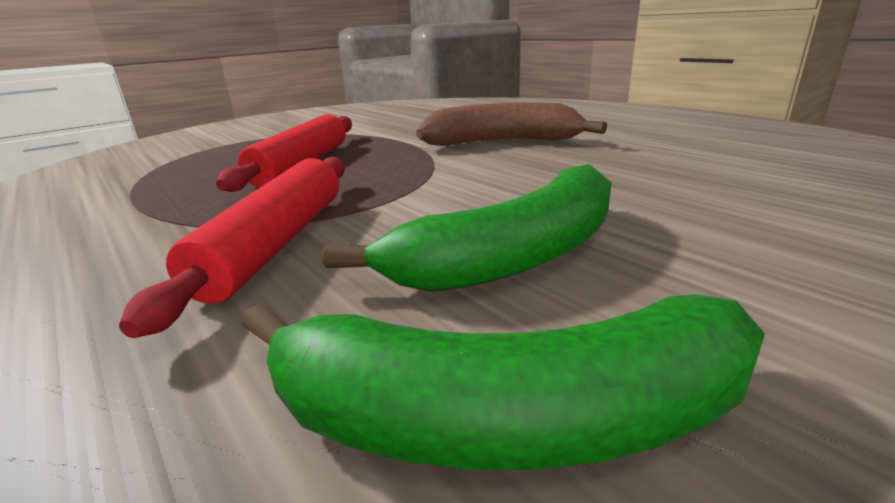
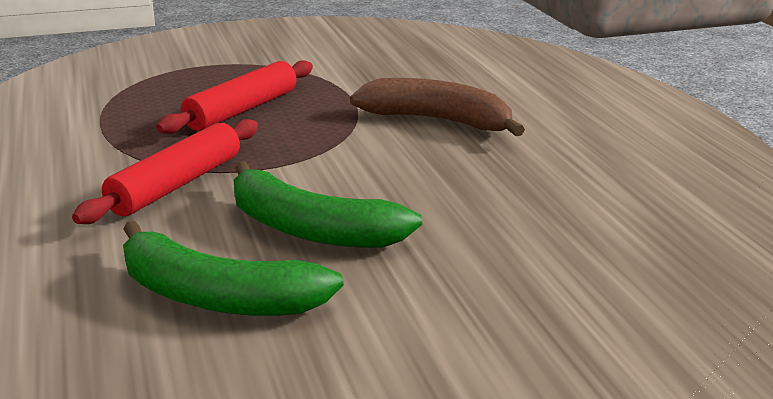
camera: 20 degrees right, 0 degrees up
(515, 255) = (310, 229): green banana -> green banana turned 45 degrees clockwise

